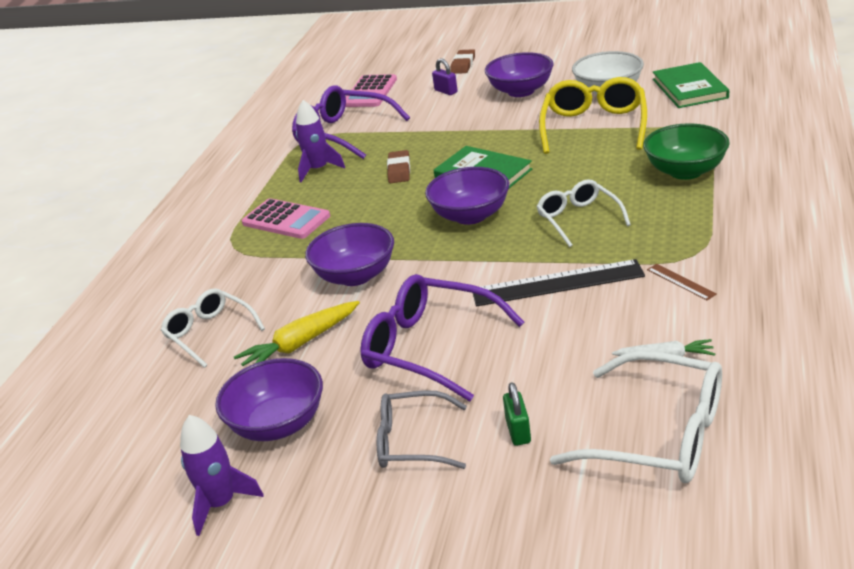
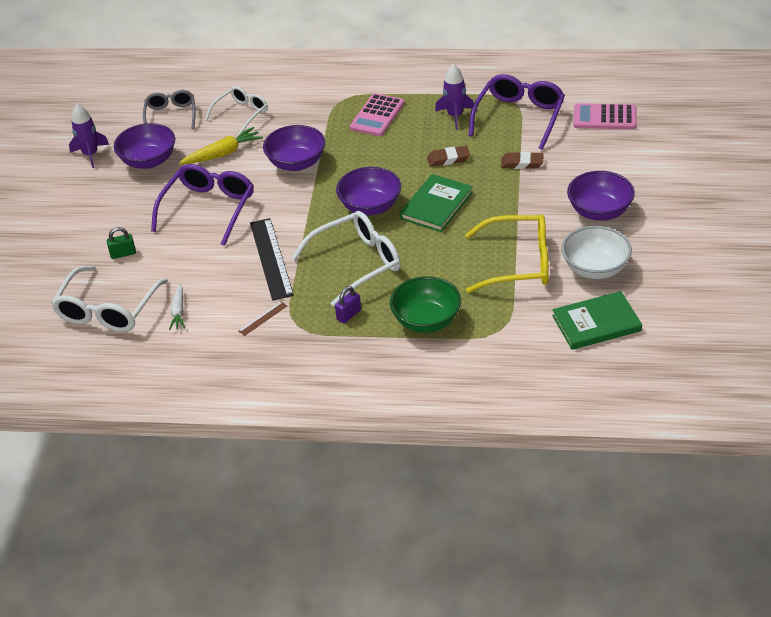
camera: 80 degrees right, 10 degrees up
(300, 344) = (223, 154): yellow carrot -> yellow carrot turned 105 degrees clockwise
(412, 441) = (123, 214): grey glasses -> grey glasses (171, 115)
(446, 91) = (603, 164): purple padlock -> purple padlock (349, 315)
(463, 65) = (666, 167): brown eraser -> brown eraser (522, 163)
(578, 219) = (357, 263): white glasses -> white glasses, size x1.58

